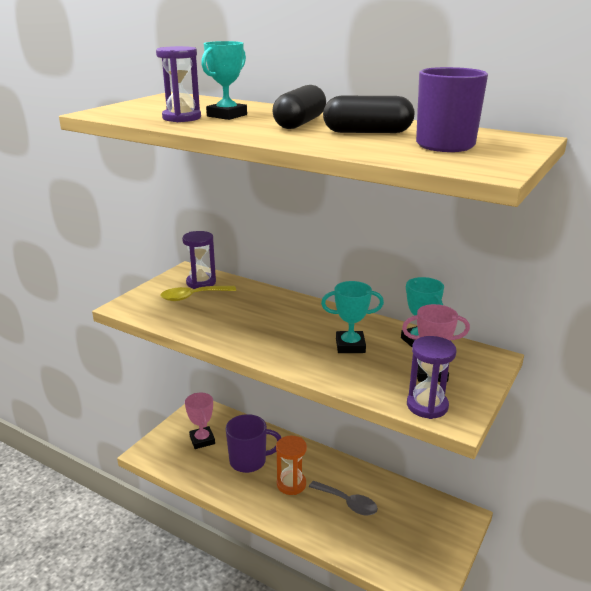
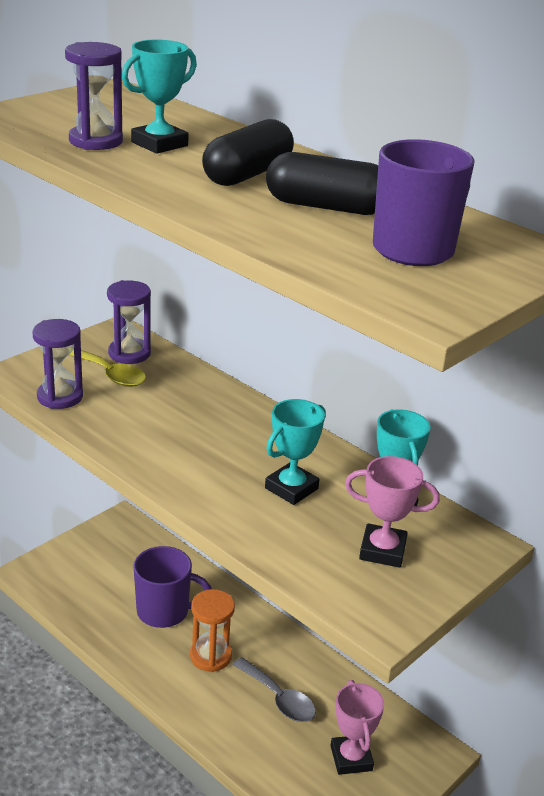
camera: 10 degrees right, 5 degrees up
(193, 296) = (109, 374): yellow spoon -> yellow spoon turned 135 degrees counterclockwise
(202, 440) = (110, 569): pink trophy -> pink trophy (351, 758)
(350, 346) = (291, 488): turquoise trophy -> turquoise trophy turned 60 degrees counterclockwise
(427, 406) = (353, 597): purple hourglass -> purple hourglass (60, 397)

